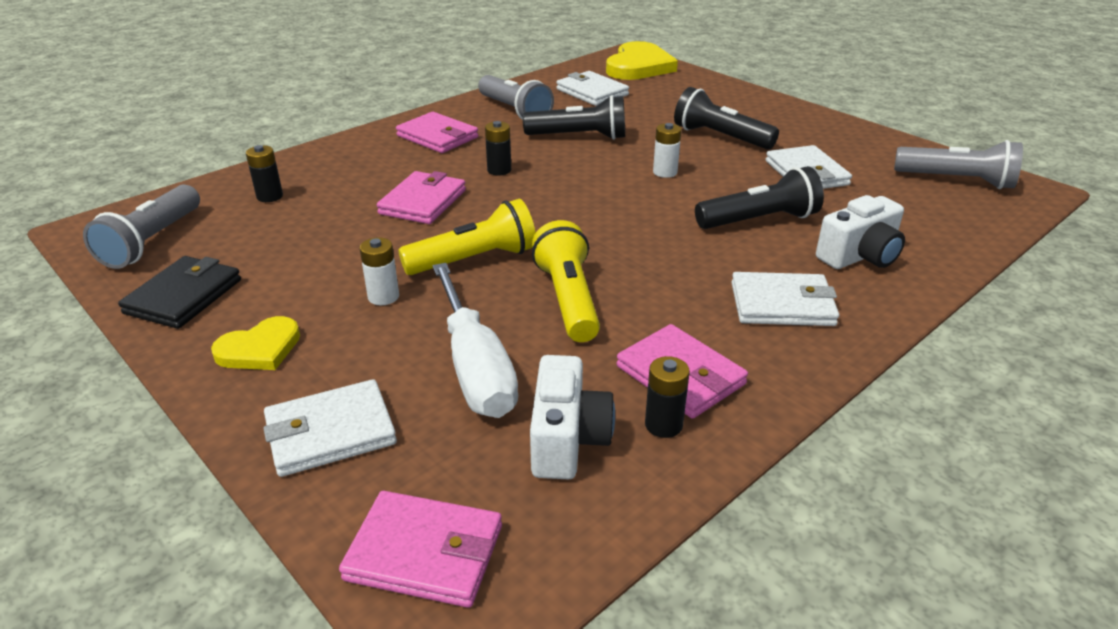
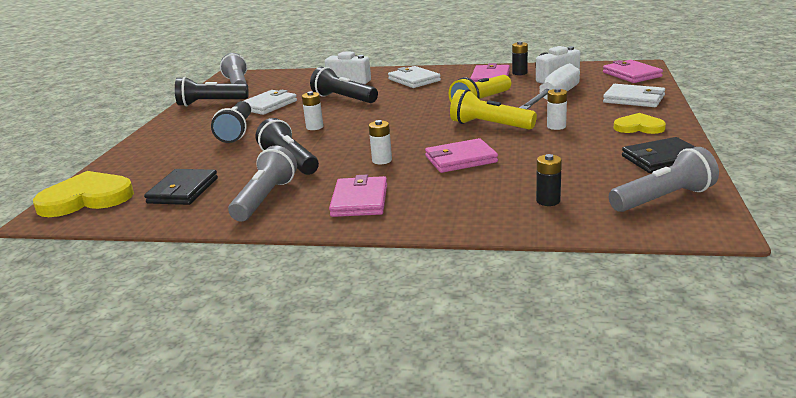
camera: 125 degrees left, 10 degrees down
(499, 170) = (382, 160): black battery -> white battery
(592, 92) = (183, 190): white wallet -> black wallet
(872, 148) = (210, 103): none -> black flashlight

